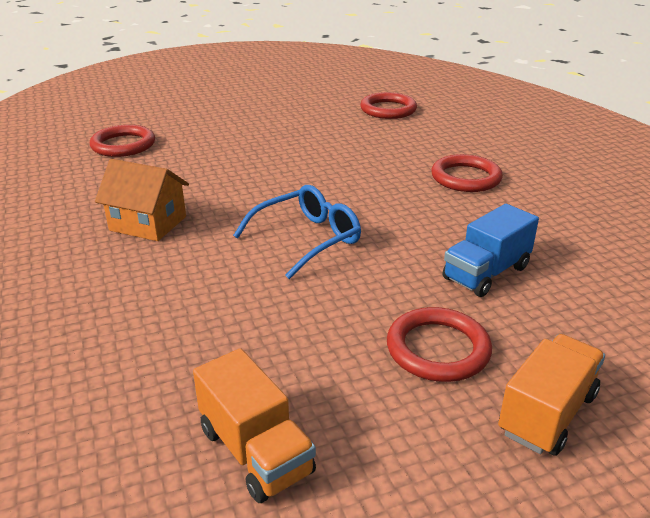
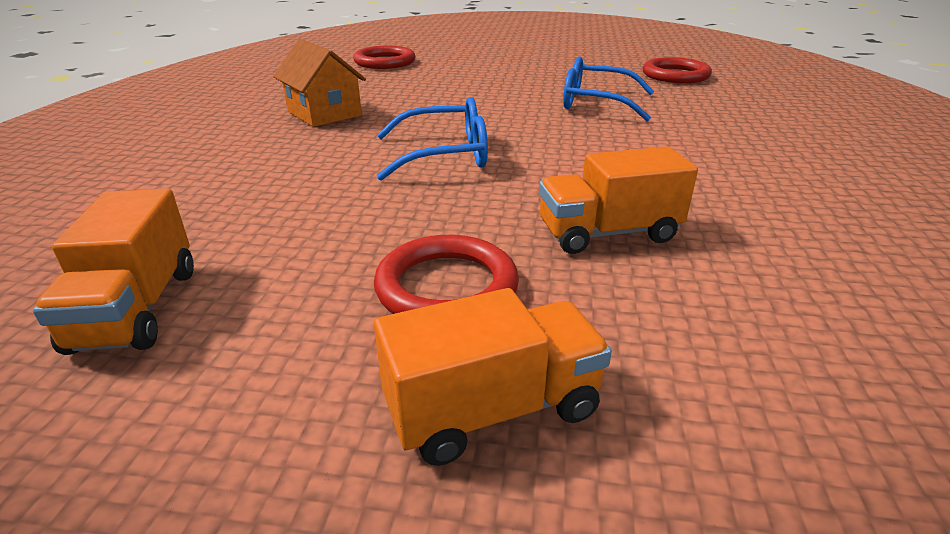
camera: 30 degrees right, 0 degrees up
(361, 154) = (596, 103): none -> blue glasses
(465, 178) = (697, 143): red ring -> none
(486, 273) = (608, 233): blue truck -> orange truck

